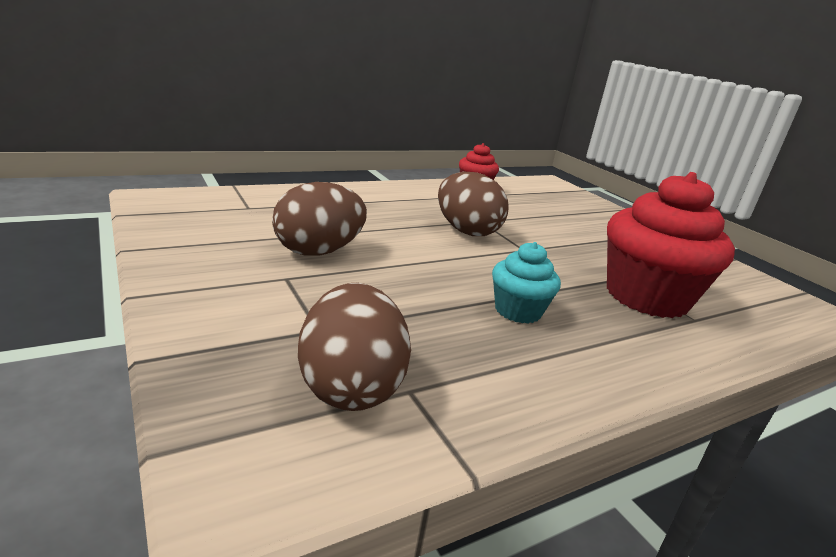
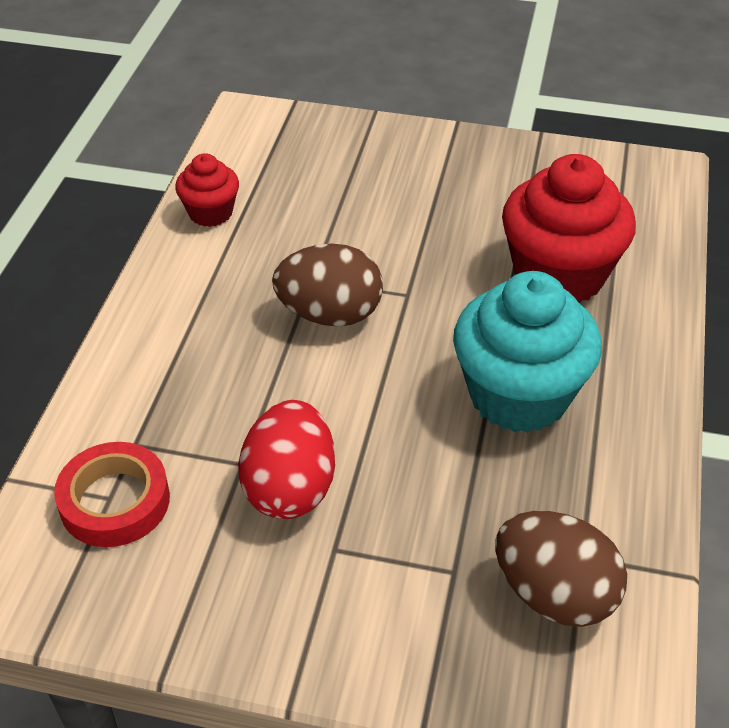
camera: 45 degrees left, 20 degrees up
(247, 209) = (115, 501): none -> red tape
(318, 251) = (290, 488): brown egg -> red egg
(518, 311) = (518, 395): turquoise cupcake -> turquoise cupcake, size x1.92

